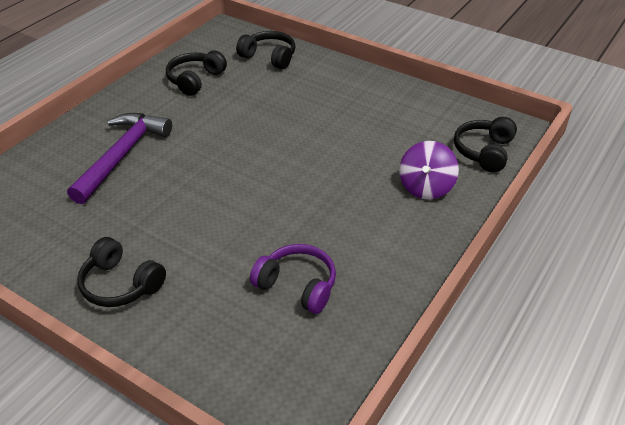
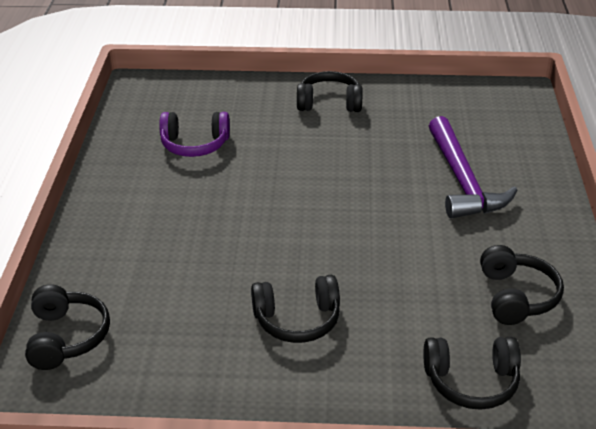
camera: 150 degrees right, 5 degrees down
(331, 112) = (297, 320): none -> black headphones
(426, 187) = (123, 264): purple spinning top -> none

